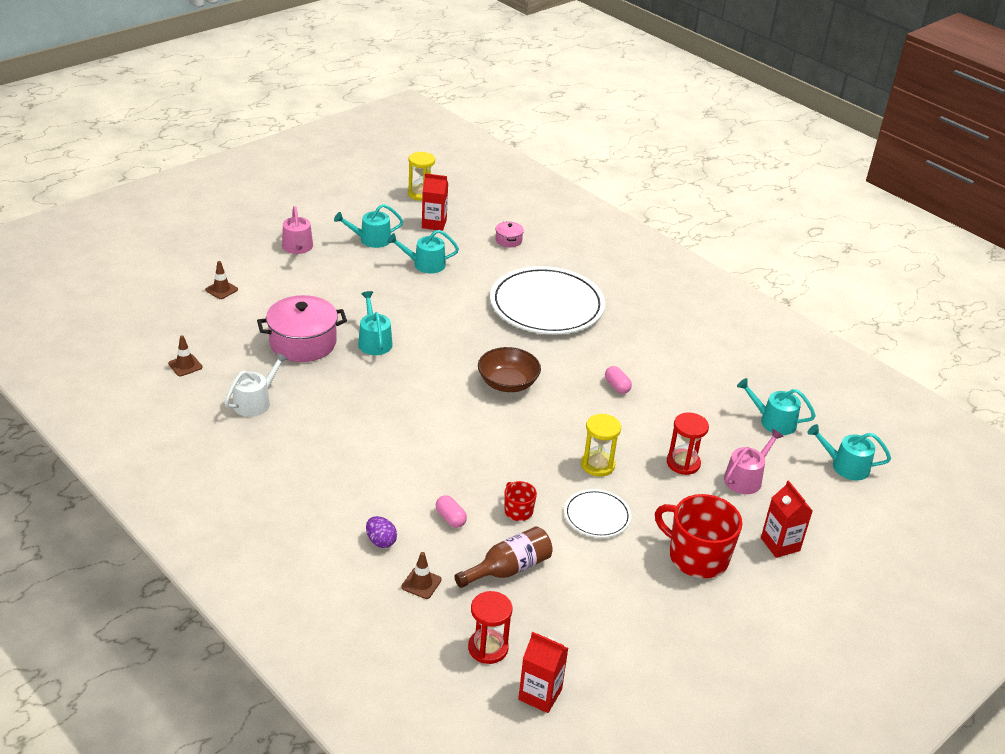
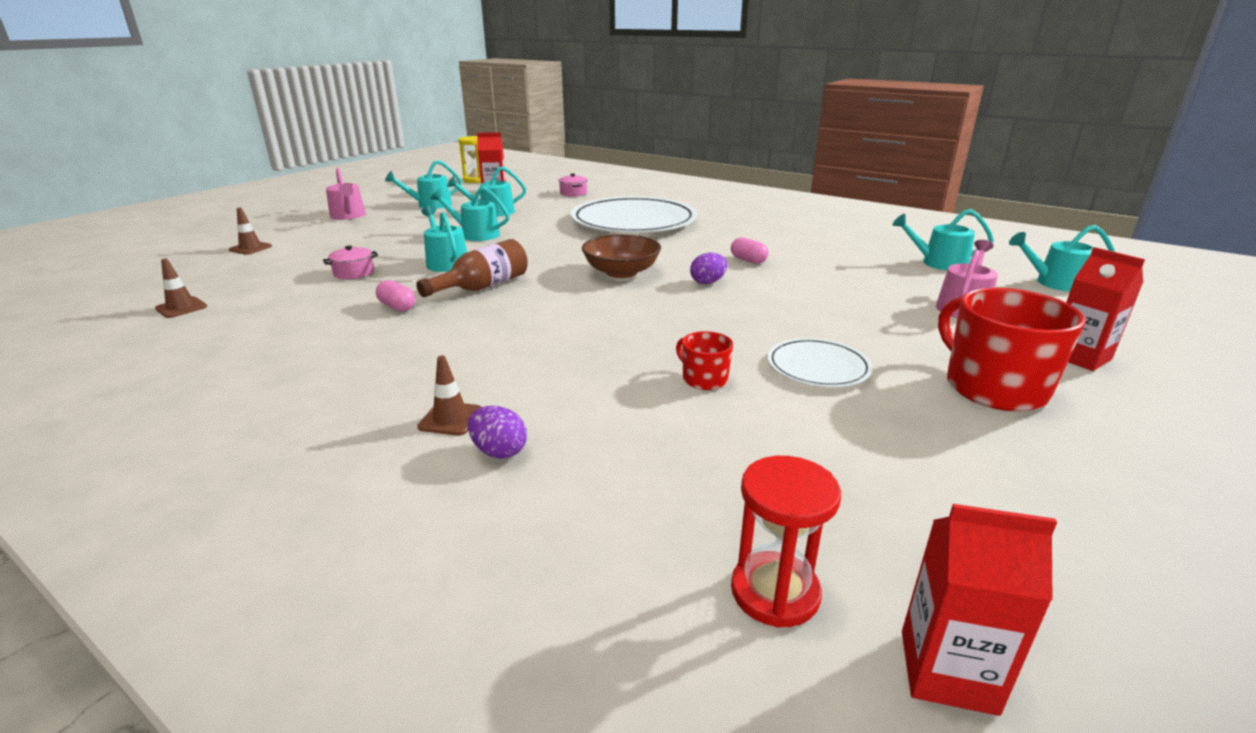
camera: 10 degrees left, 10 degrees down
(255, 402) = (281, 326): white watering can -> none
(303, 343) = (354, 273): pink pot -> pink pot, size x0.46
(404, 302) = (476, 234): none -> turquoise watering can
(421, 583) = (592, 501): brown traffic cone -> brown traffic cone (450, 419)
(450, 518) = (606, 403): pink capsule -> pink capsule (397, 307)
(508, 569) = (733, 451): brown bottle -> brown bottle (482, 287)
(569, 410) = (708, 282): none -> purple egg
(597, 465) = (777, 320): yellow hourglass -> none
(683, 463) = (878, 305): red hourglass -> none
(697, 556) = (993, 387): red mug -> red mug turned 45 degrees clockwise

